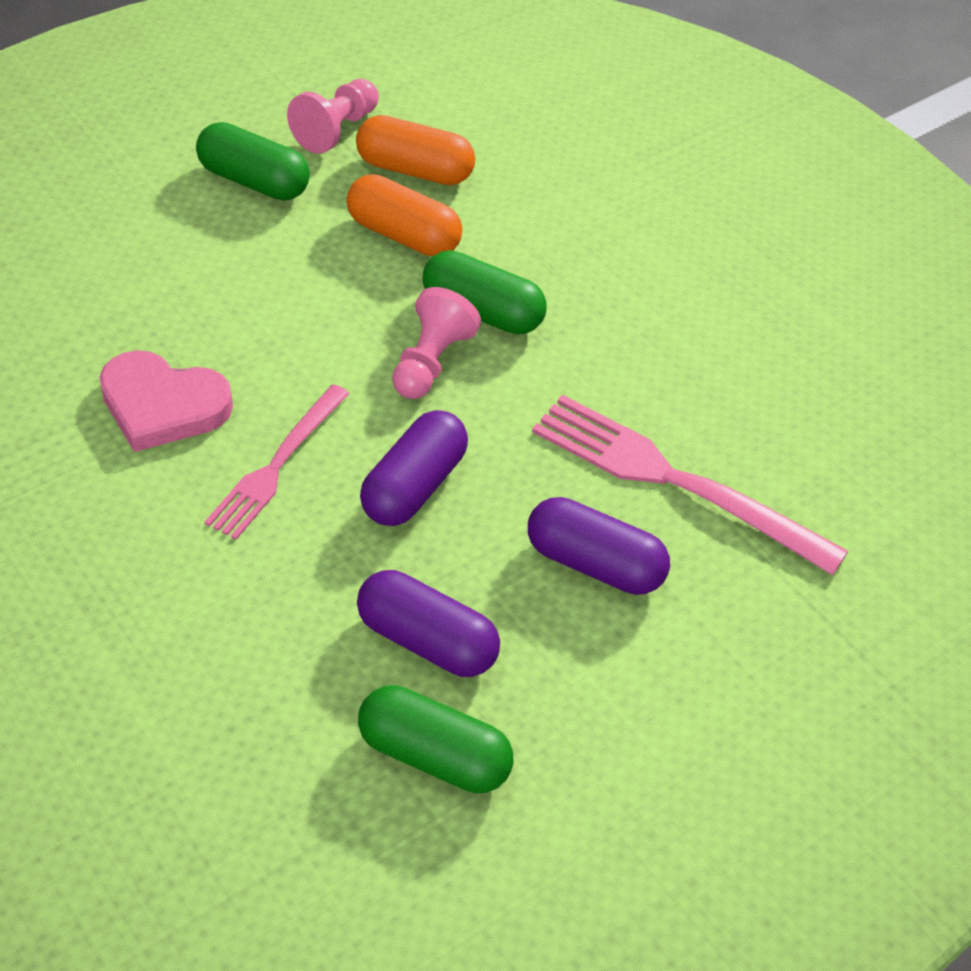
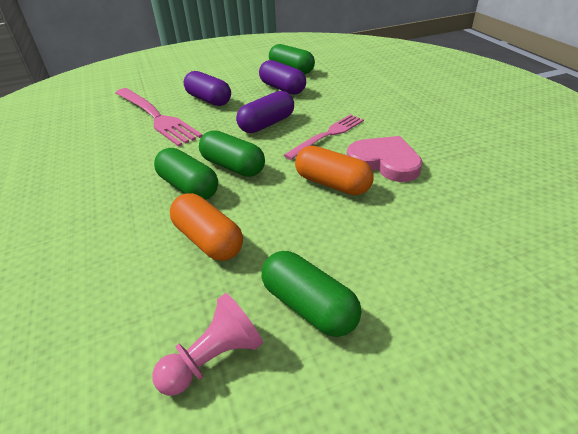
camera: 160 degrees left, 10 degrees down
(415, 170) = (167, 297): orange capsule -> orange capsule (332, 184)
(431, 362) = (233, 166): pink pawn -> green capsule

